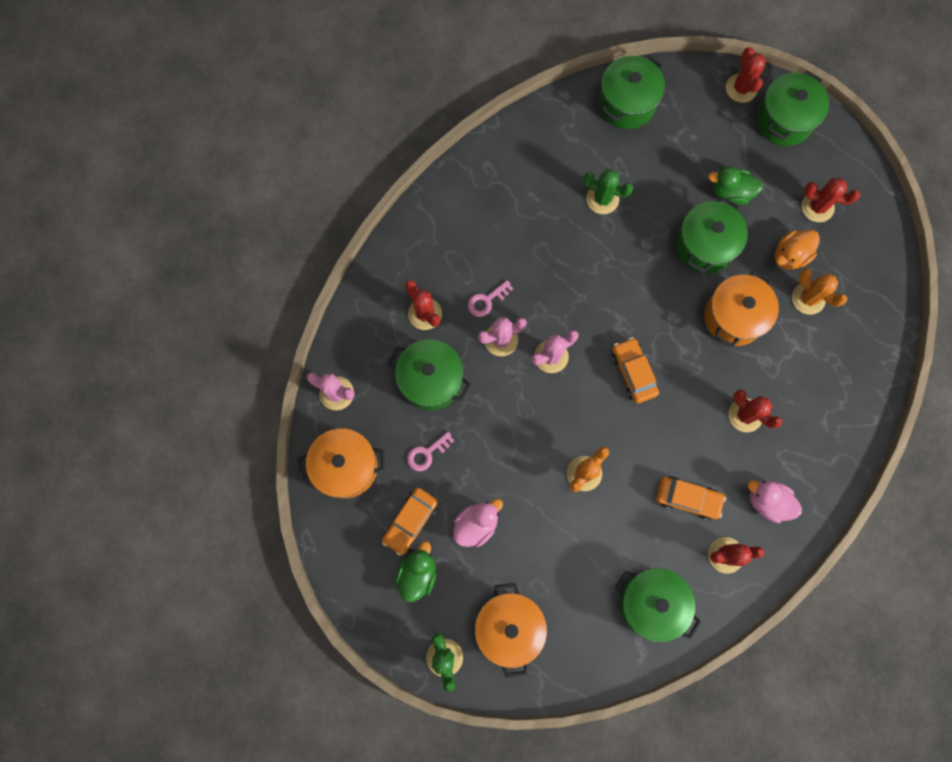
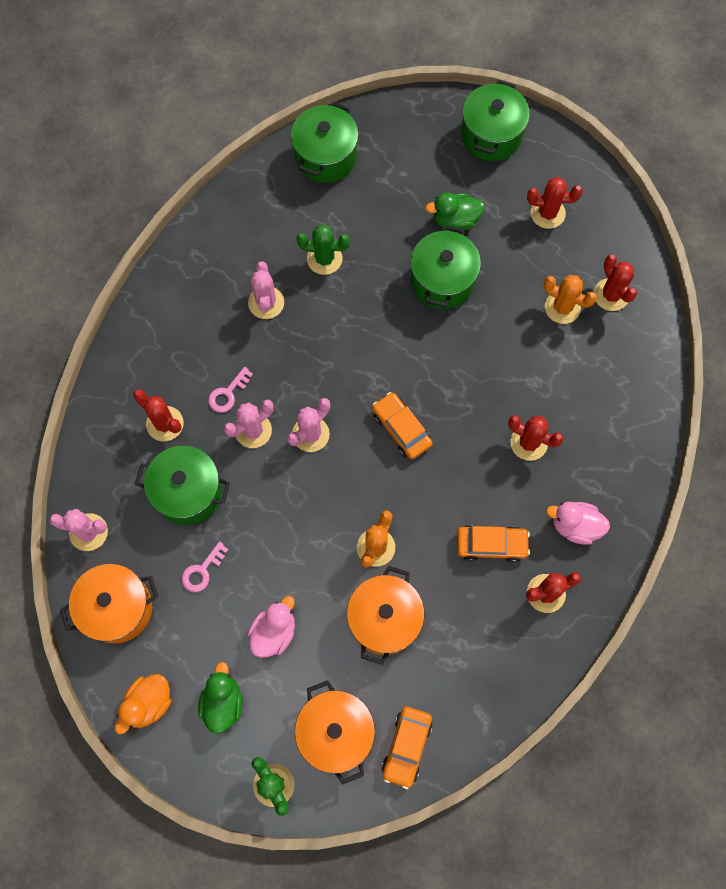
camera: 15 degrees left, 5 degrees down
(410, 521) = (202, 648): orange car -> orange car (406, 747)
(540, 226) = (266, 303): none -> pink cactus
(650, 603) = (480, 665): green pot -> none
(733, 317) = (491, 346): orange pot -> orange pot (384, 619)
(741, 88) = (439, 113): red cactus -> red cactus (611, 295)
(790, 255) = (532, 269): orange duck -> orange duck (148, 703)

